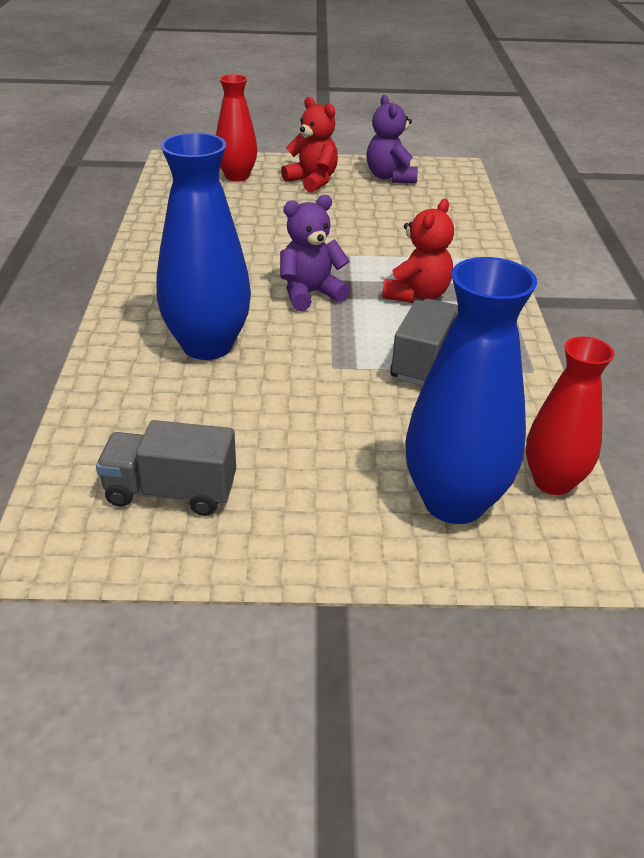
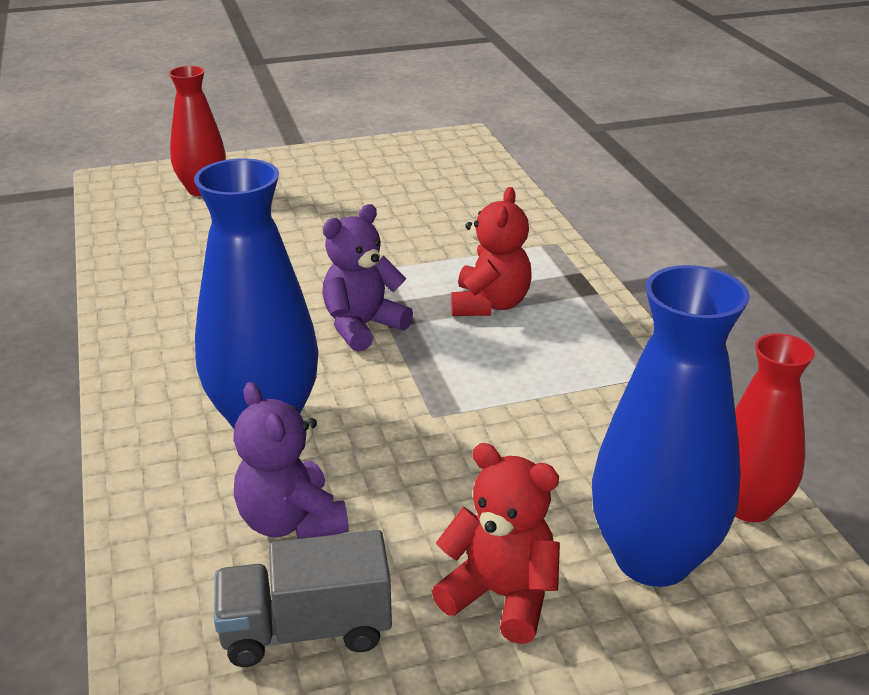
camera: 15 degrees left, 5 degrees down
(312, 181) = (299, 181): red teddy bear -> red teddy bear (501, 596)
(390, 177) = (390, 162): purple teddy bear -> purple teddy bear (291, 521)
(424, 362) = (537, 387): grey truck -> none

